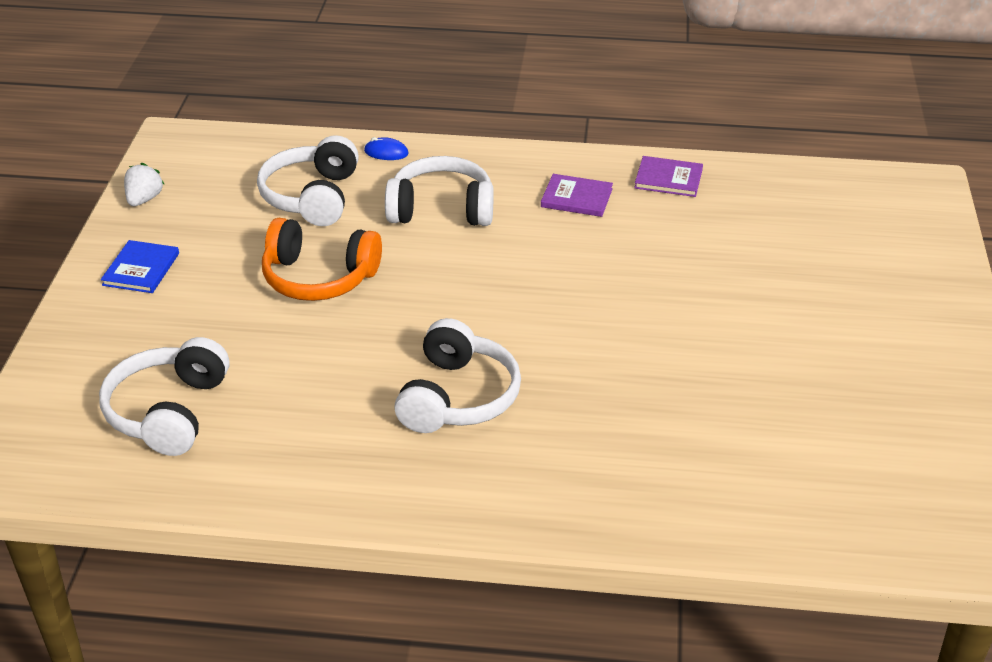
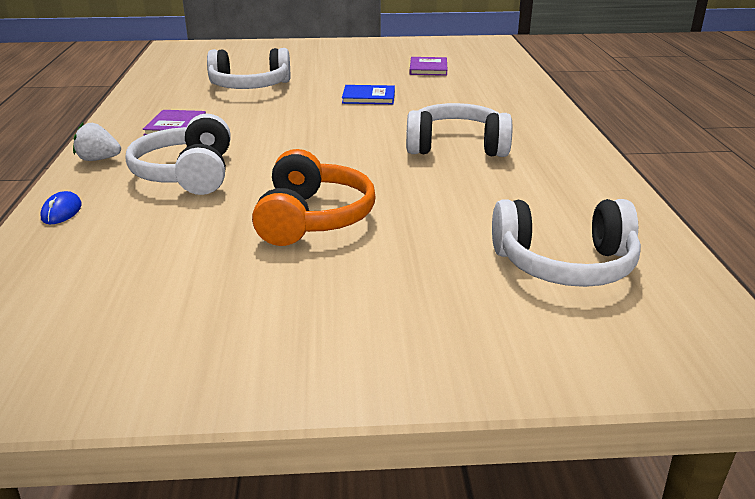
camera: 100 degrees left, 10 degrees down
(141, 269) = (318, 340): blue book -> blue book (368, 97)
(144, 199) = (132, 380): white strawberry -> white strawberry (98, 159)
(312, 197) = (151, 243): white headphones -> white headphones (250, 87)
(668, 179) = (152, 100): purple book -> purple book (428, 68)

